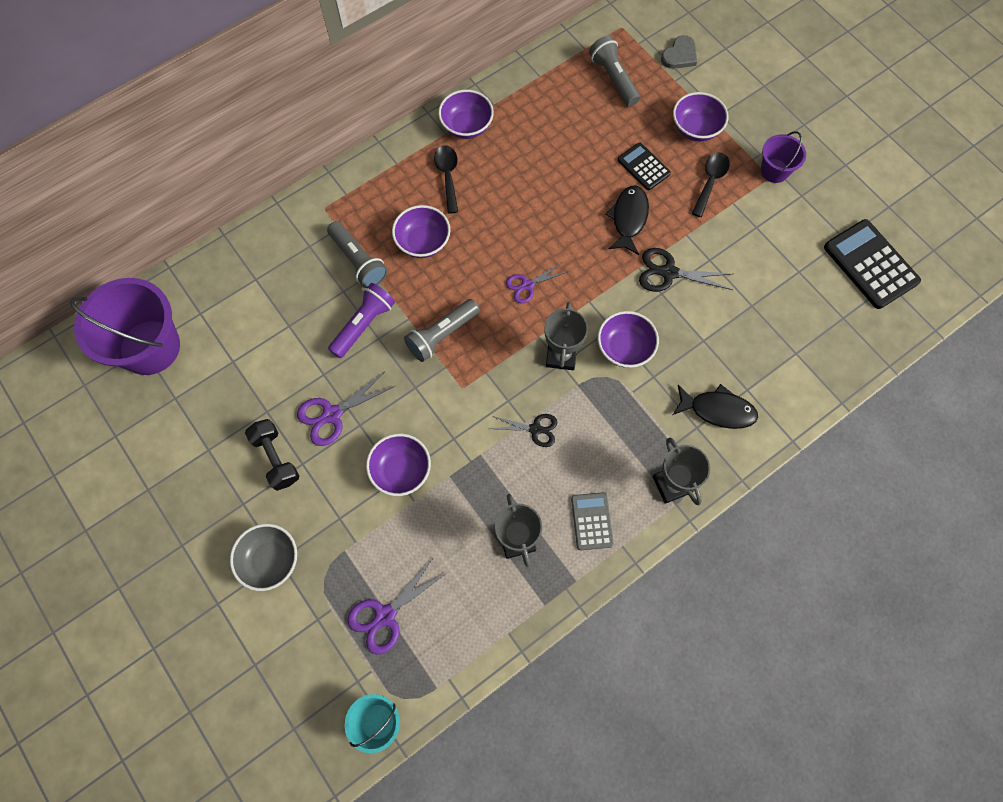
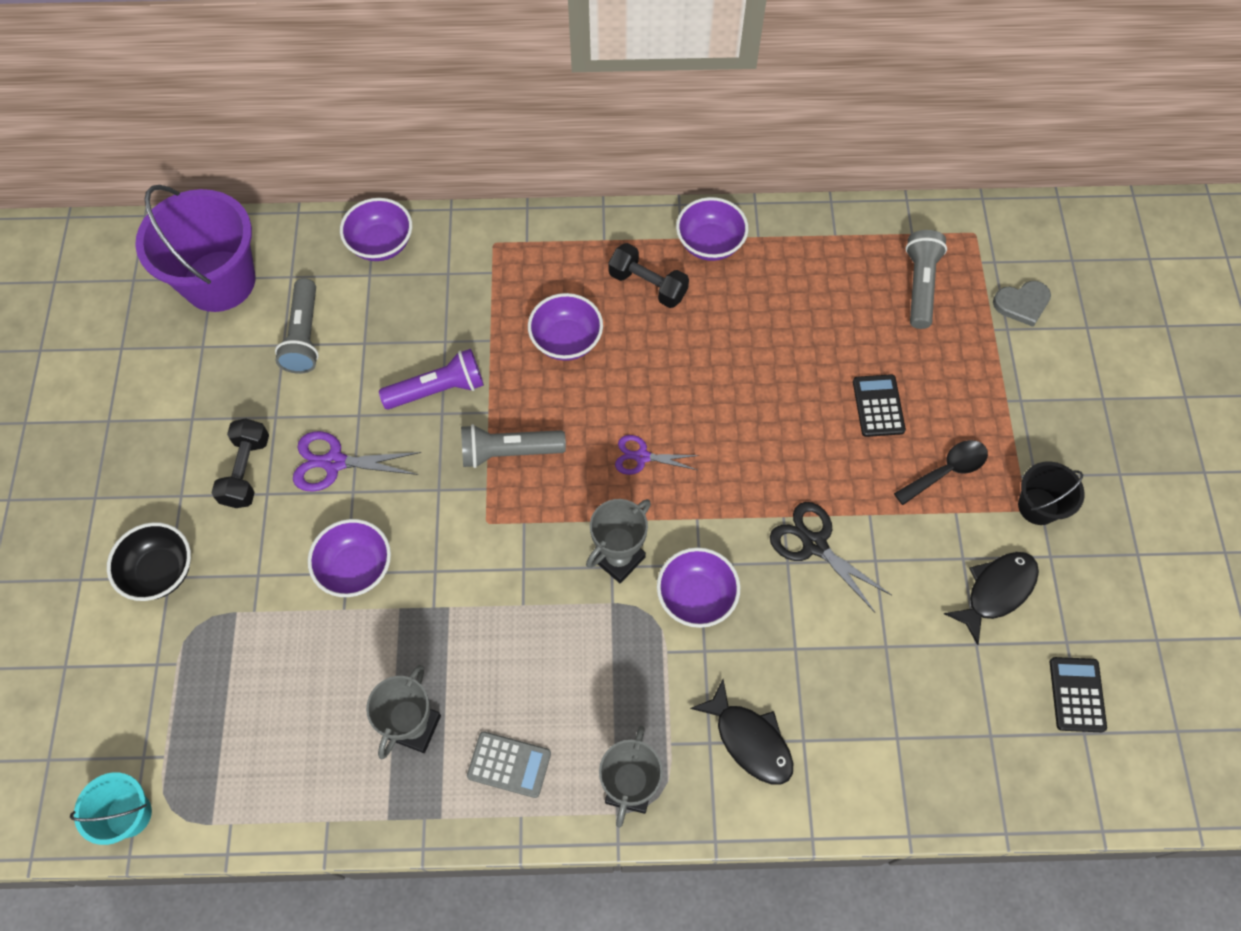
camera: 35 degrees right, 5 degrees down
(270, 560) = (160, 571): grey bowl -> black bowl
(358, 261) = (484, 319): grey flashlight -> grey flashlight (304, 336)
(385, 615) = (222, 709): purple scissors -> none
(447, 176) = (648, 285): black spoon -> black dumbbell
(535, 429) = (528, 620): black scissors -> none
(591, 521) = (509, 764): grey calculator -> grey calculator turned 75 degrees clockwise
(628, 218) = (815, 453): black fish -> black fish (996, 591)
(695, 128) = (976, 399): purple bowl -> purple bowl (381, 244)
(774, 171) = (1038, 506): purple bucket -> black bucket
(870, 264) = (1077, 694): black calculator -> black calculator, size x0.58

